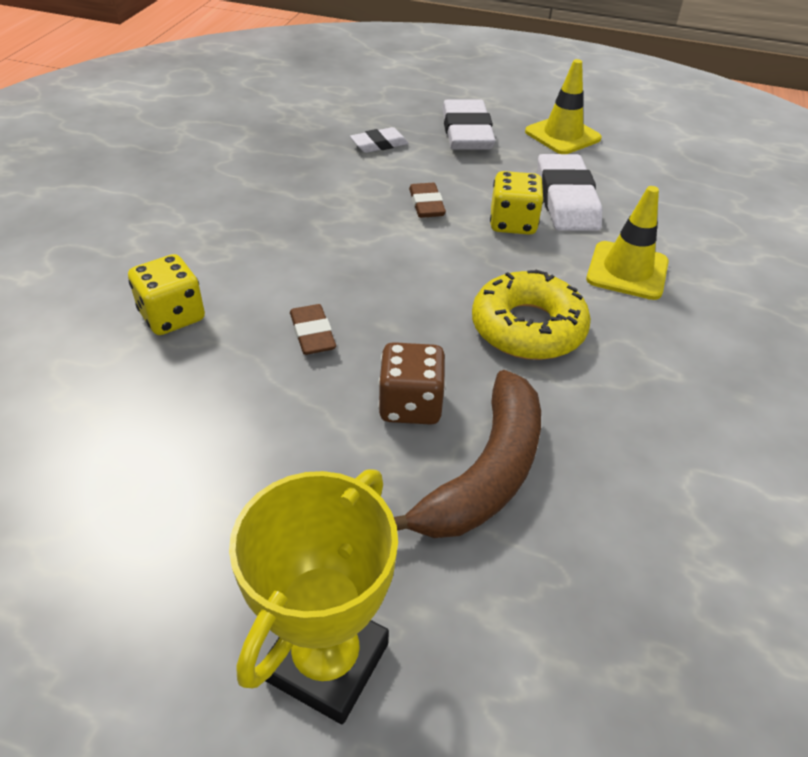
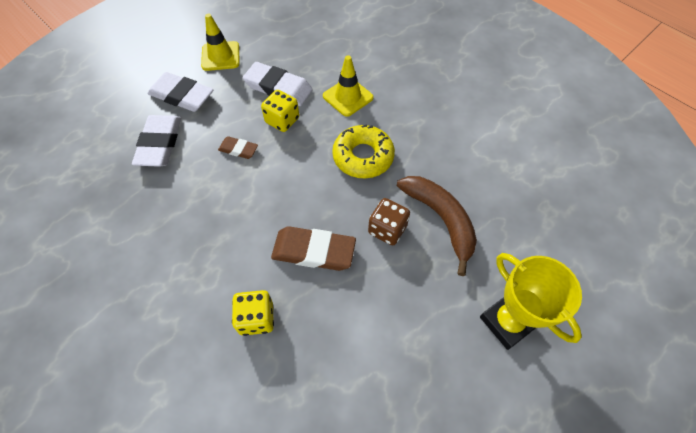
camera: 60 degrees left, 15 degrees up
(312, 333) = (313, 251): brown eraser -> brown eraser, size x1.82
(379, 144) = (159, 144): white eraser -> white eraser, size x1.82

